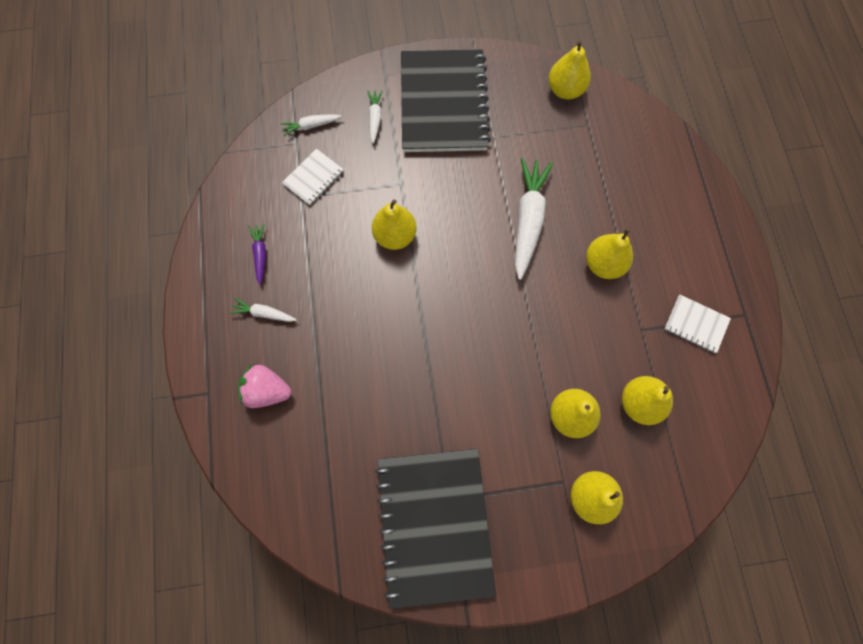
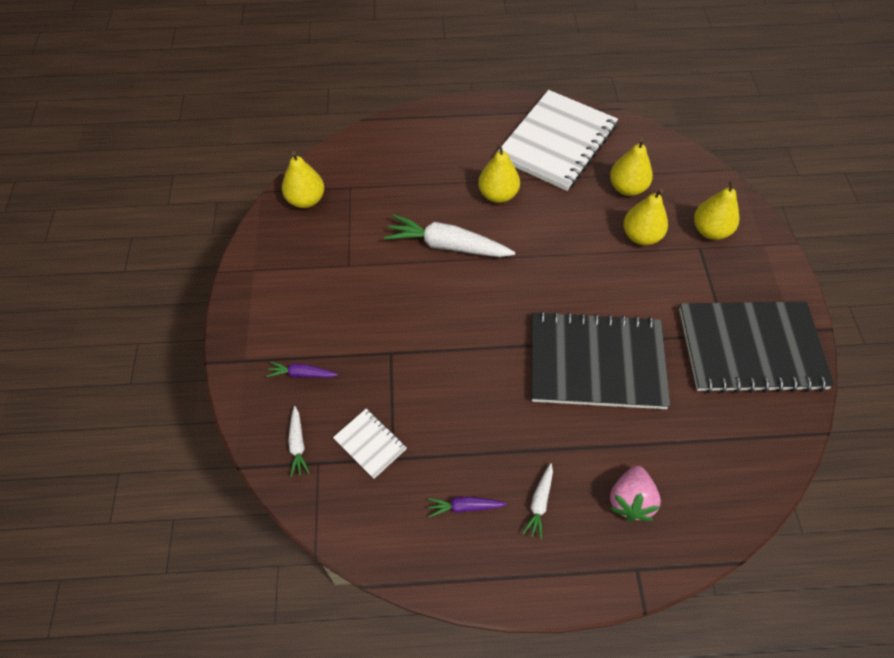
camera: 85 degrees left, 15 degrees down
(375, 118) = (302, 374): white carrot -> purple carrot
(395, 236) = (453, 363): yellow pear -> none
(443, 103) = (297, 305): black notebook -> black notebook (596, 362)
(696, 324) = (556, 142): white notebook -> white notebook, size x2.32

